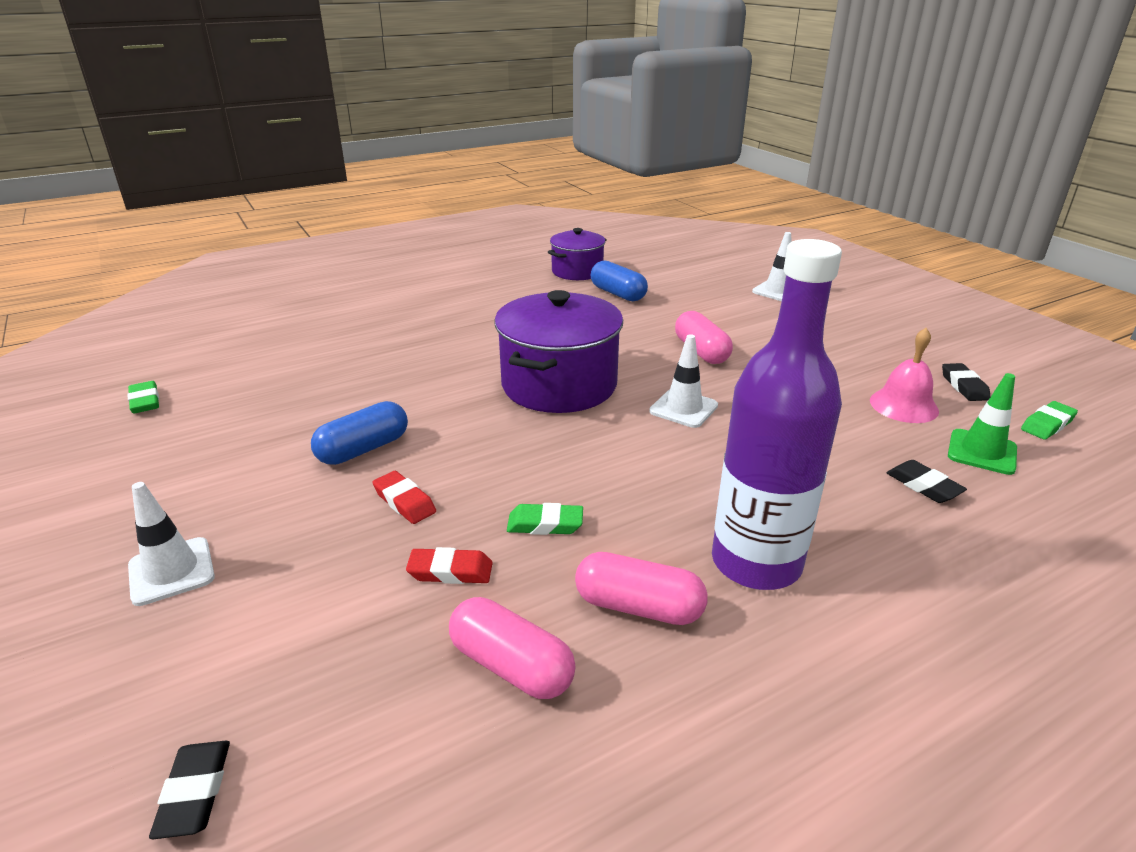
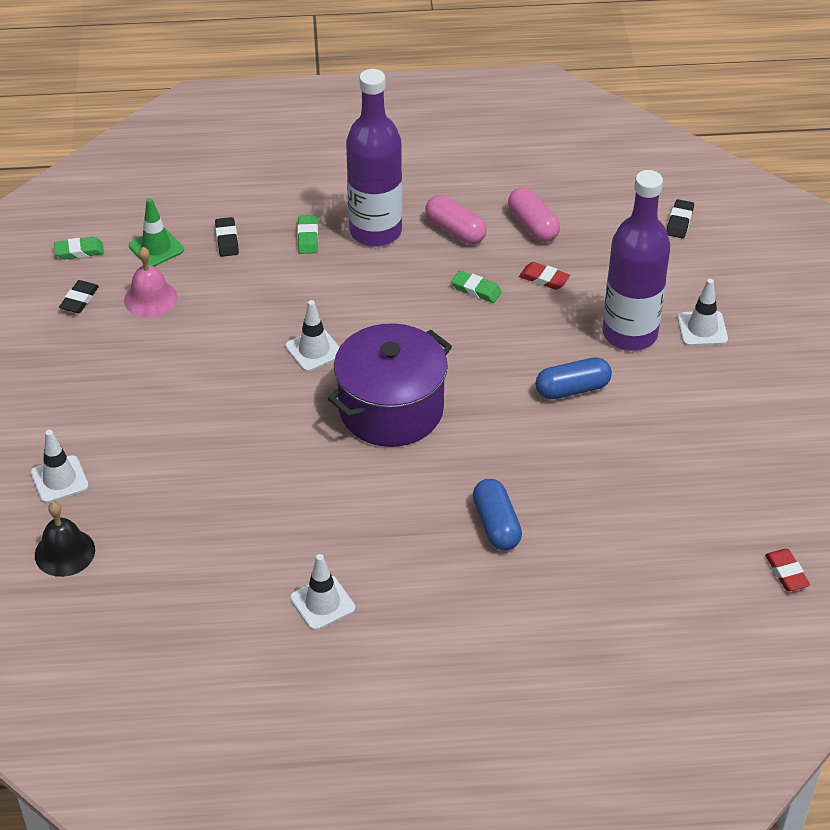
camera: 155 degrees left, 15 degrees up
(145, 401) = (747, 507): green eraser -> green eraser (308, 237)
(294, 531) = (629, 333): none -> purple bottle
(404, 502) = (556, 333): red eraser -> red eraser (786, 573)
(522, 283) = (322, 603): none -> white traffic cone
(577, 271) = (239, 609): purple pot -> none
(618, 294) = (232, 538): blue capsule -> blue capsule (496, 525)
(701, 351) = (237, 410): pink capsule -> none
(722, 268) = (65, 552): none -> black bell

